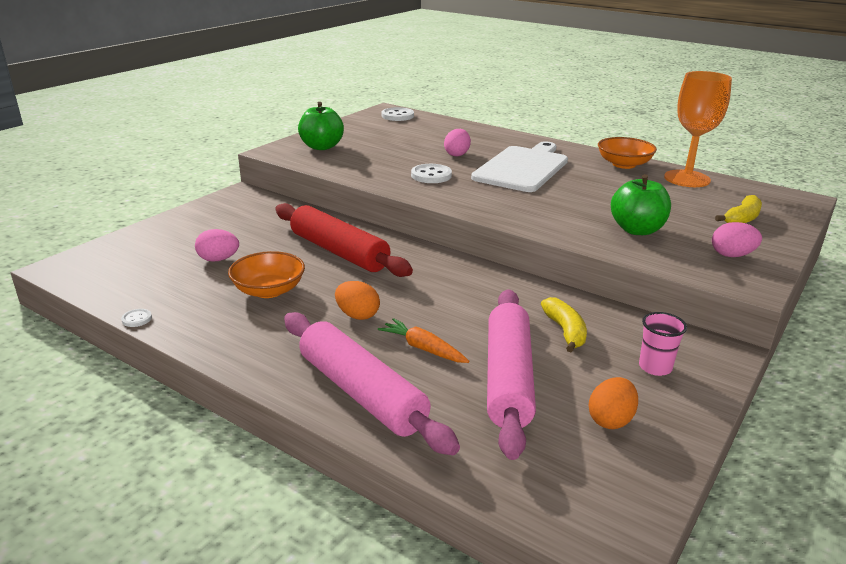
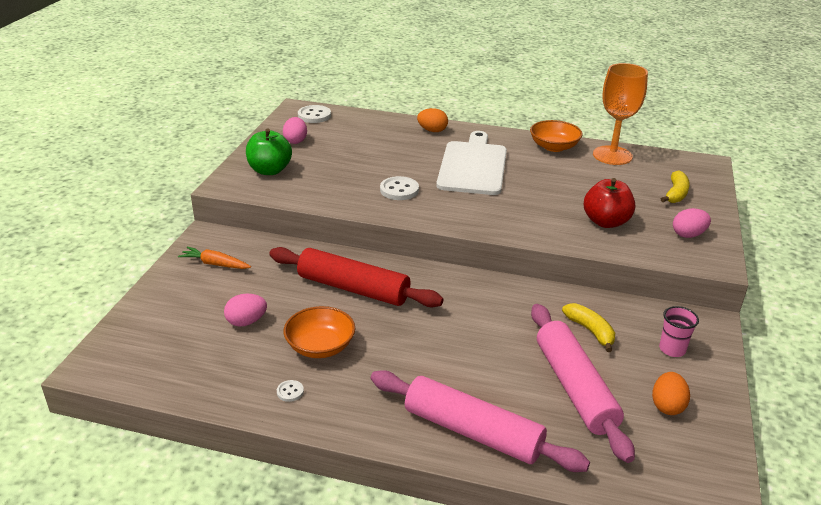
camera: 20 degrees left, 5 degrees up
(137, 319) = (220, 407): white button -> white button (290, 392)
(357, 315) = (417, 355): orange egg -> orange egg (432, 131)
(423, 348) = (493, 375): orange carrot -> orange carrot (215, 264)
(457, 154) = (405, 159): pink egg -> pink egg (295, 141)
(637, 230) = (606, 222): green apple -> red apple

